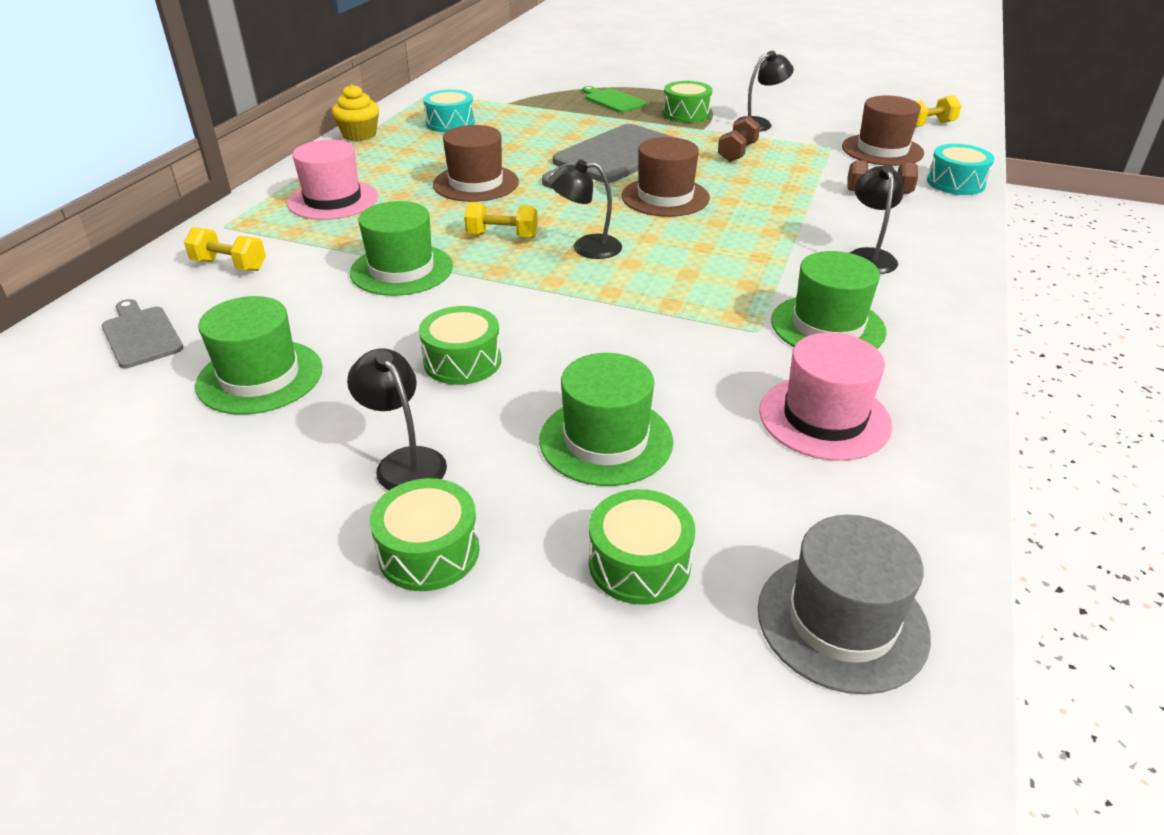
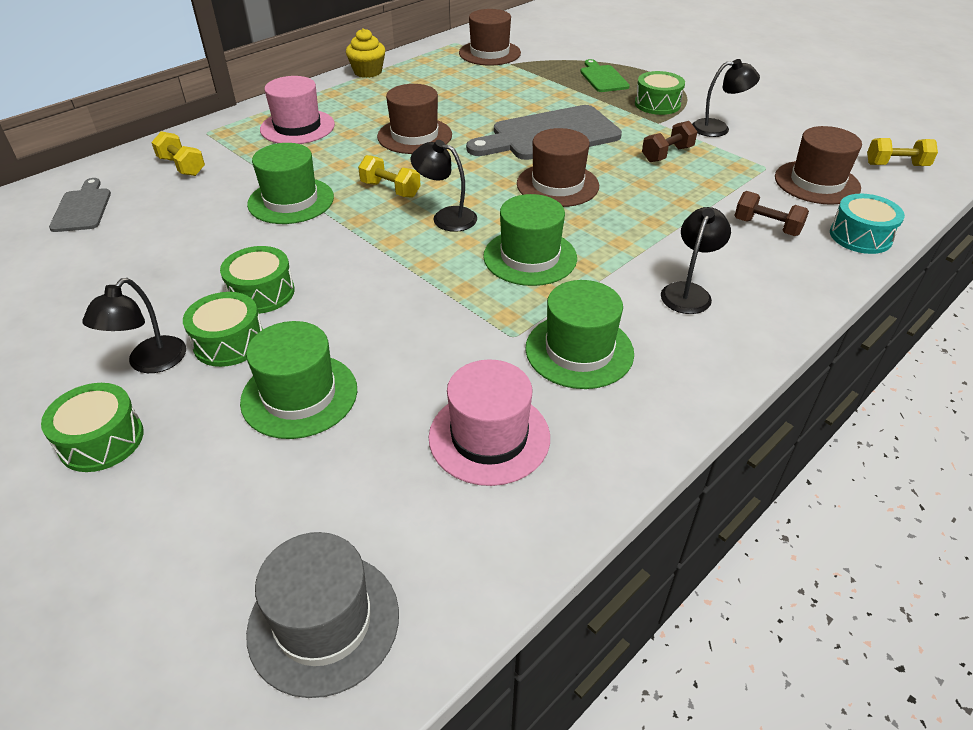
camera: 25 degrees right, 5 degrees up
(260, 377) = (122, 264): green hat -> green hat (530, 257)
(404, 462) = (150, 363): black lamp -> black lamp turned 150 degrees counterclockwise
(450, 123) = (446, 74): turquoise drum -> none
(476, 97) = (489, 53): none -> brown hat
(639, 563) = (226, 508): green drum -> green drum (229, 342)

